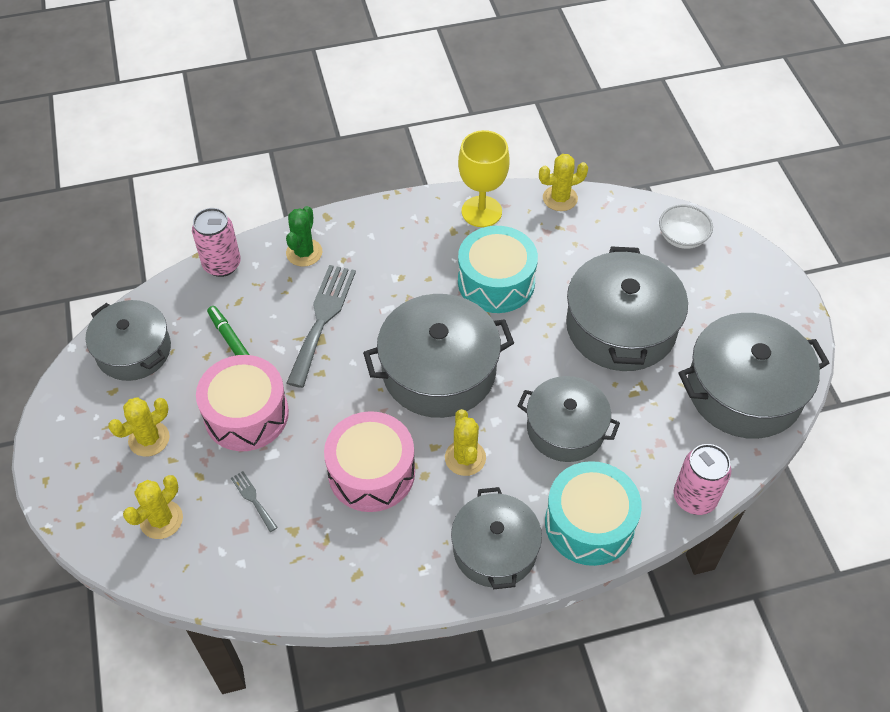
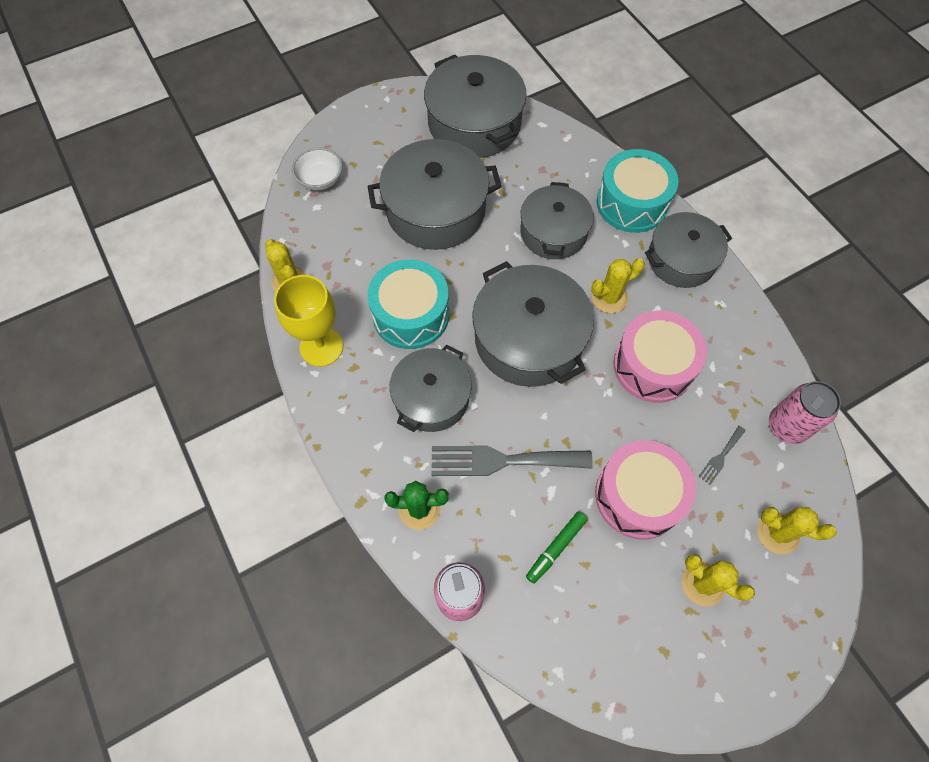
camera: 105 degrees left, 10 degrees up
(134, 350) = (607, 651): grey pot -> grey pot (431, 397)
(694, 498) = (582, 143): pink can -> pink can (786, 426)

